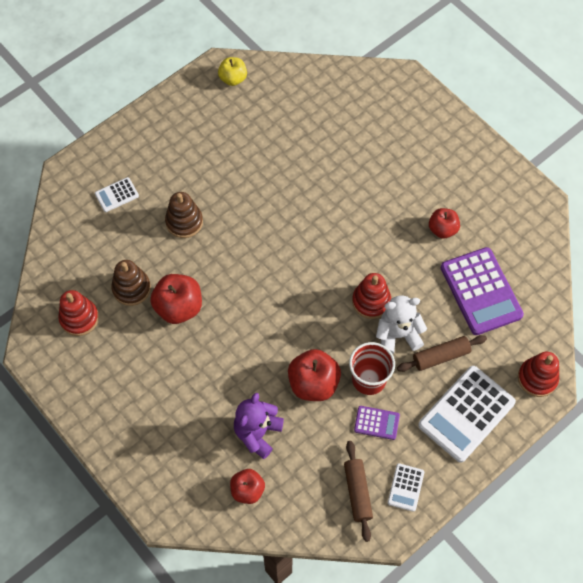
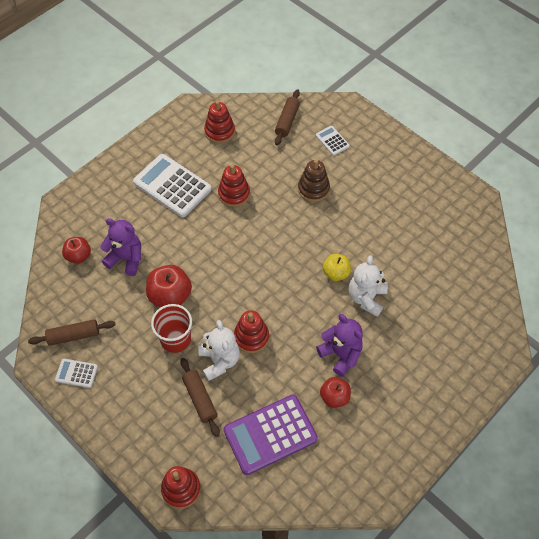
camera: 85 degrees right, 5 degrees down
(77, 240) = (287, 121): none -> brown rolling pin
(131, 288) = (248, 161): brown stacking toy -> none
(179, 307) = (234, 194): red apple -> red stacking toy
(233, 79) = (467, 210): yellow apple -> yellow apple (336, 273)
(332, 187) = (366, 298): none -> white teddy bear
(376, 423) = (135, 347): purple calculator -> none
(396, 218) = (340, 354): none -> purple teddy bear
(466, 414) = (144, 423): white calculator -> white calculator (172, 186)

